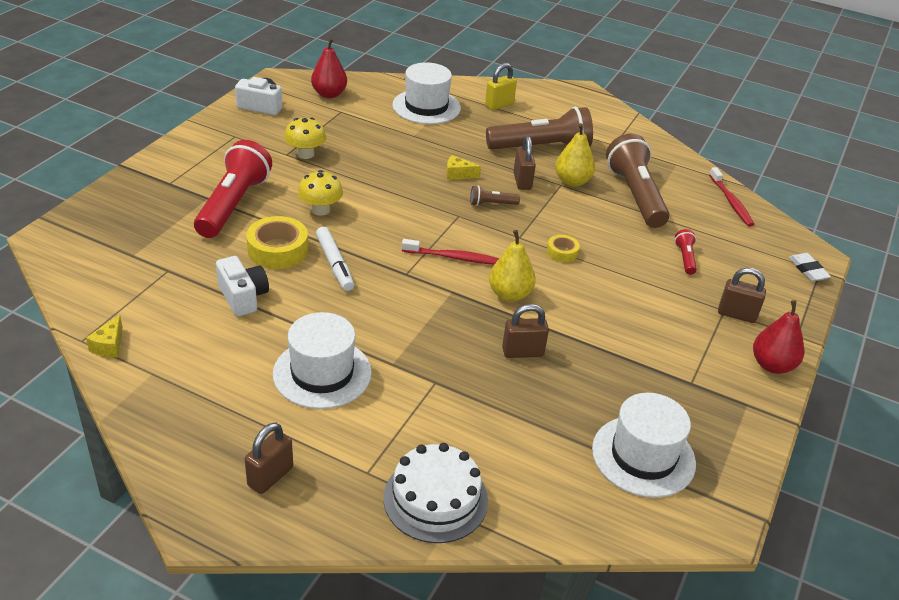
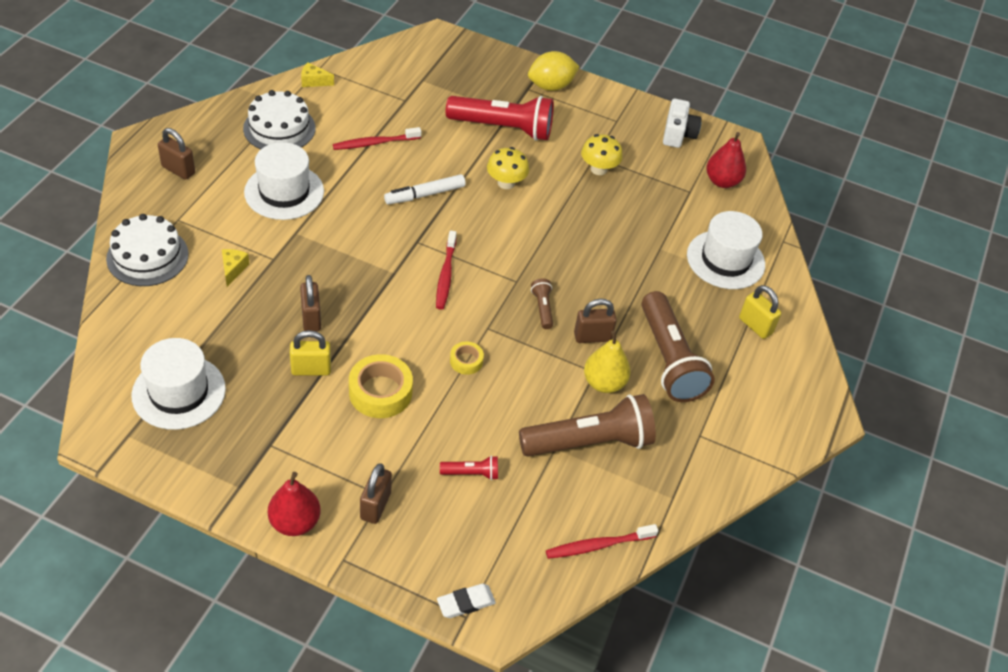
camera: 85 degrees right, 10 degrees up
(169, 168) = (551, 86): none -> yellow lemon
(200, 378) = (279, 128): none -> white cake
(243, 297) = (374, 143): white camera -> red toothbrush
(278, 250) = (440, 159): yellow tape -> yellow tape (380, 392)
(458, 174) = (592, 283): yellow cheese -> yellow cheese (233, 269)
(510, 294) = (393, 314): yellow pear -> none
(591, 353) = (311, 369): none -> yellow padlock

